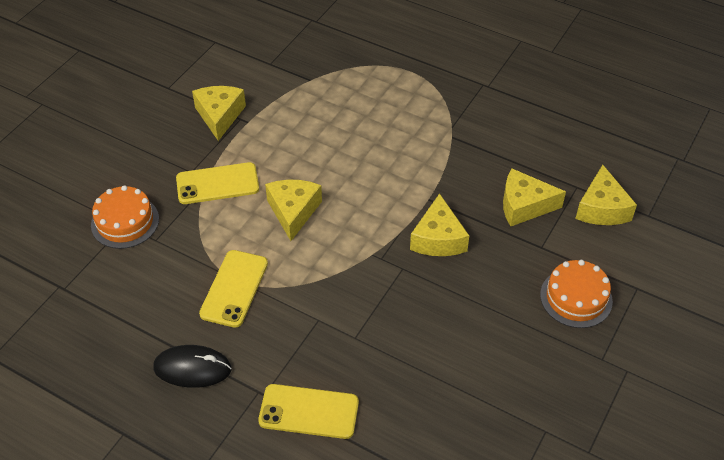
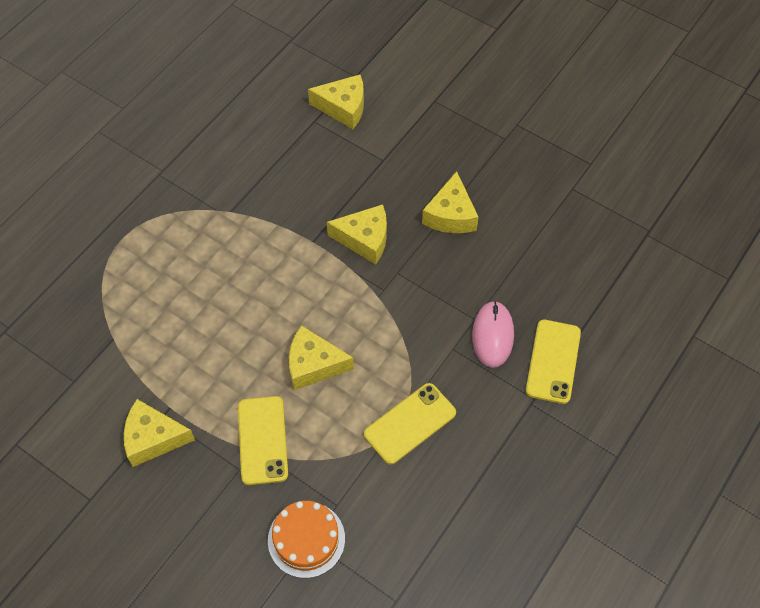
camera: 85 degrees left, 10 degrees up
(192, 368) = (504, 462): black mouse -> none
(234, 288) = (410, 423): yellow phone -> yellow phone turned 60 degrees counterclockwise
(336, 354) = (492, 335): none -> pink mouse
(524, 206) = (332, 165): yellow cheese -> yellow cheese (451, 215)
(576, 298) = (442, 145): orange cake -> none

